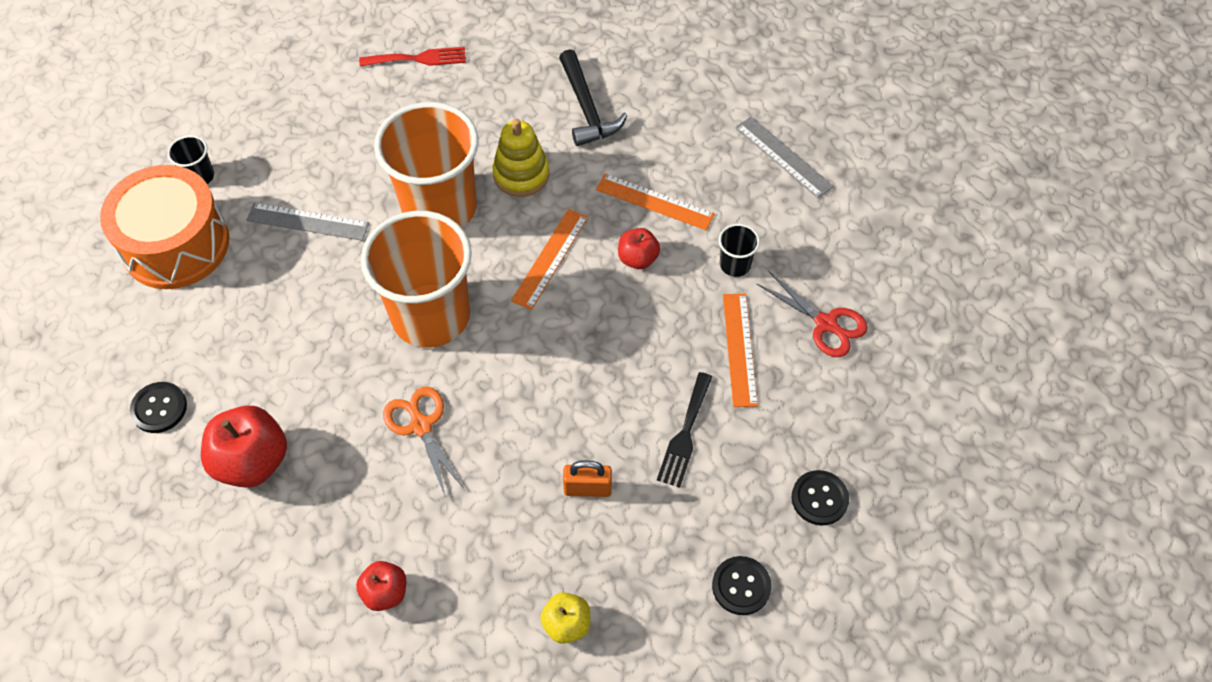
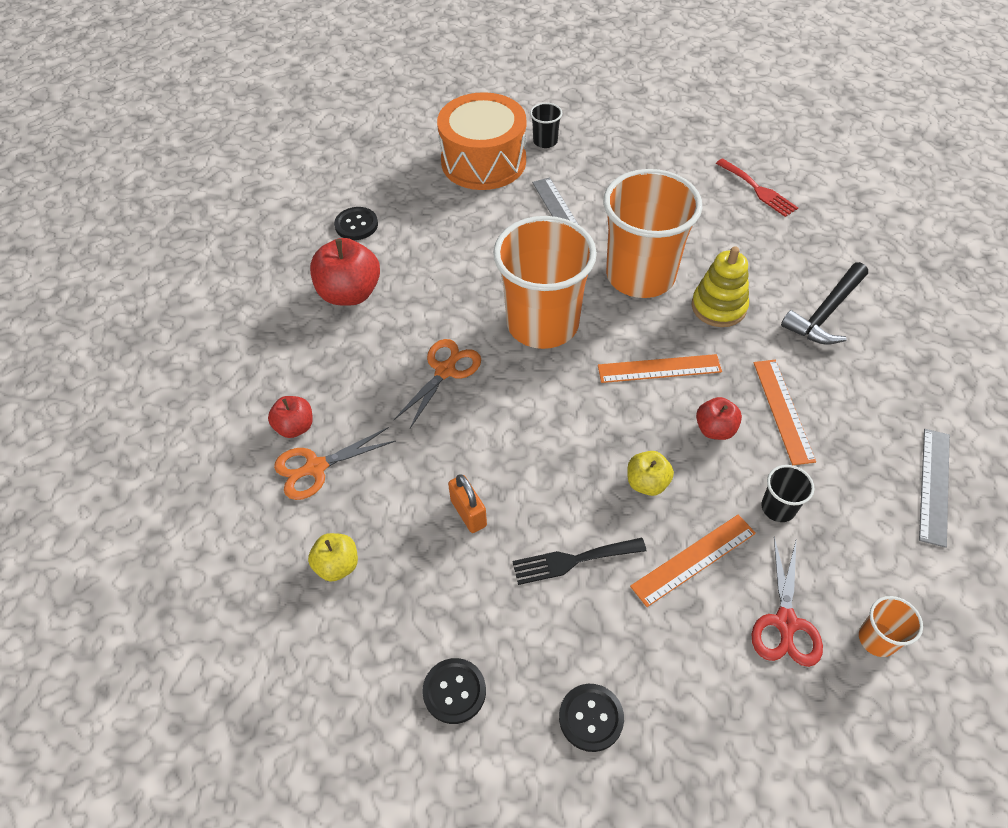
camera: 60 degrees right, 5 degrees down
(447, 595) = (315, 468): none -> orange scissors
(652, 338) = (647, 483): none -> yellow apple
(871, 277) = (877, 639): none -> orange cup

